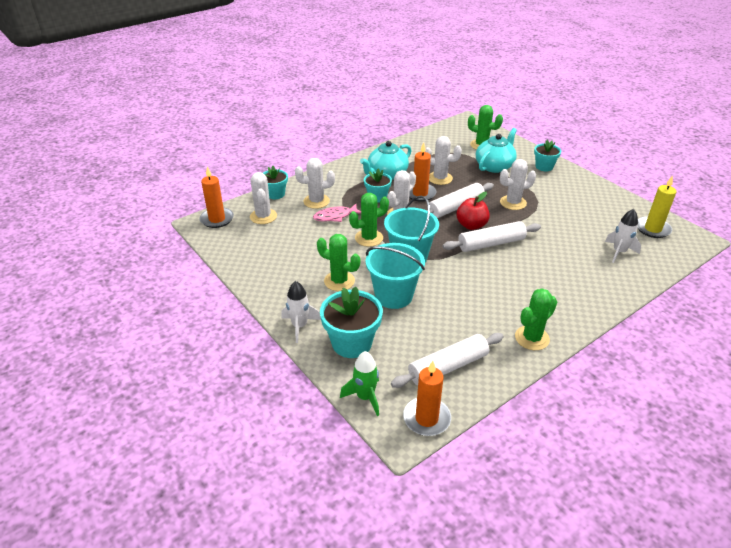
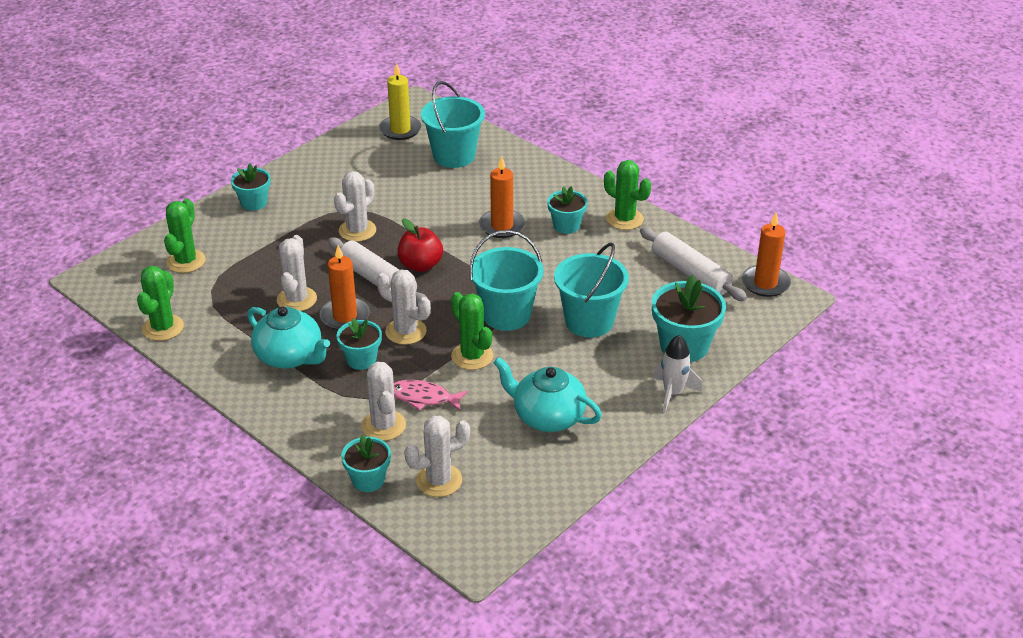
camera: 100 degrees left, 0 degrees up
(217, 219) = (458, 537): orange candle -> orange candle (502, 226)
(335, 216) = (423, 398): pink fish -> pink fish turned 135 degrees clockwise
(339, 281) = (576, 372): green cactus -> green cactus (163, 328)
(365, 397) = (758, 326): green rocket -> none
(491, 244) = (459, 248): white rolling pin -> none
(494, 166) = (255, 247): turquoise teapot -> turquoise teapot (547, 416)
(513, 203) = (357, 231): white cactus -> white cactus turned 60 degrees clockwise
(521, 301) = (566, 226): none -> turquoise flower pot
(619, 252) = (454, 156): white rocket -> turquoise bucket

